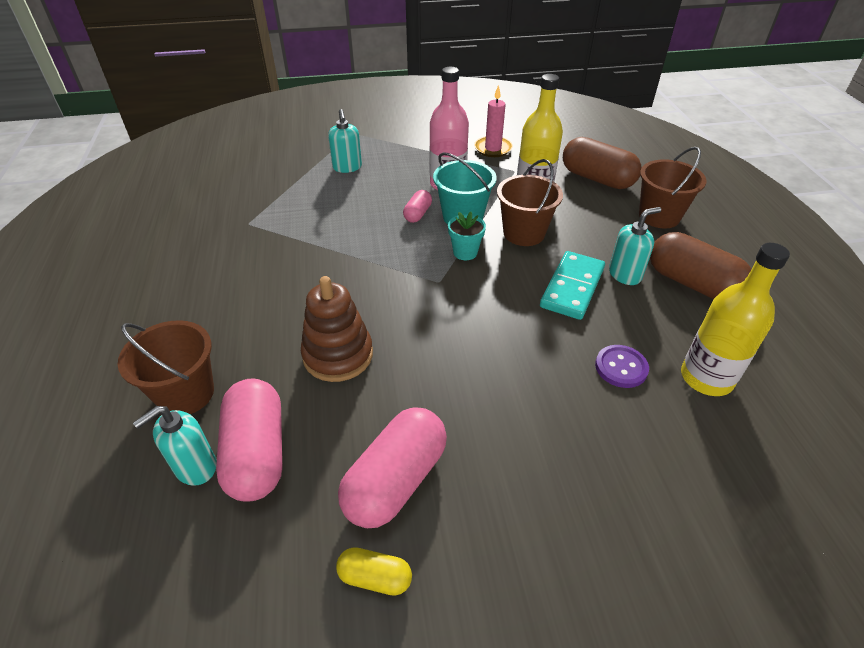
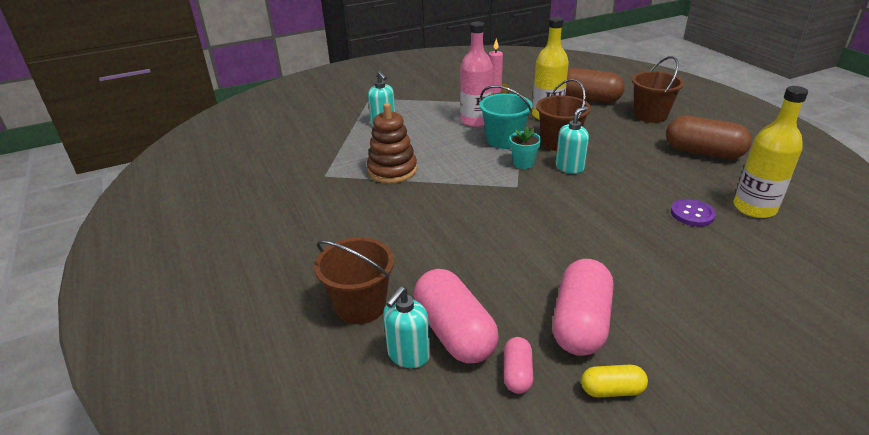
camera: 15 degrees left, 10 degrees down
(338, 355) = (472, 251): brown stacking toy -> brown stacking toy (392, 170)
(417, 214) = (466, 144): pink capsule -> pink capsule (517, 373)
(572, 288) = (621, 171): turquoise domino -> none
(625, 274) = (652, 156): turquoise soap dispenser -> turquoise soap dispenser (569, 167)

